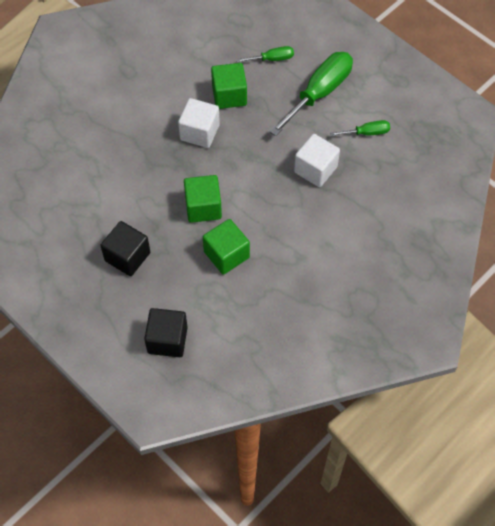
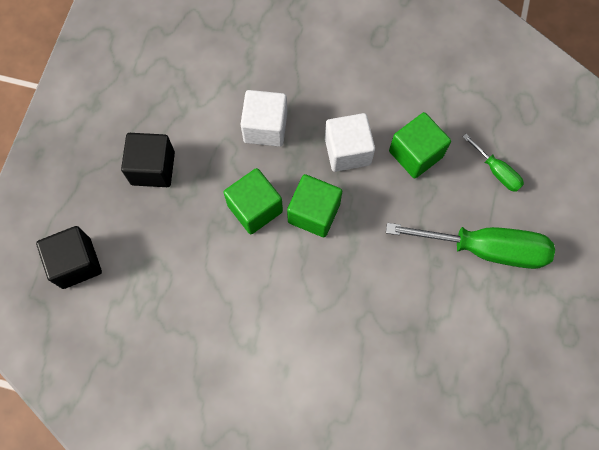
camera: 60 degrees right, 10 degrees up
(226, 255) = (210, 265): green cube -> green cube (314, 213)
(315, 169) = (377, 301): white cube -> white cube (265, 127)
(367, 133) = (465, 334): green screwdriver -> none

